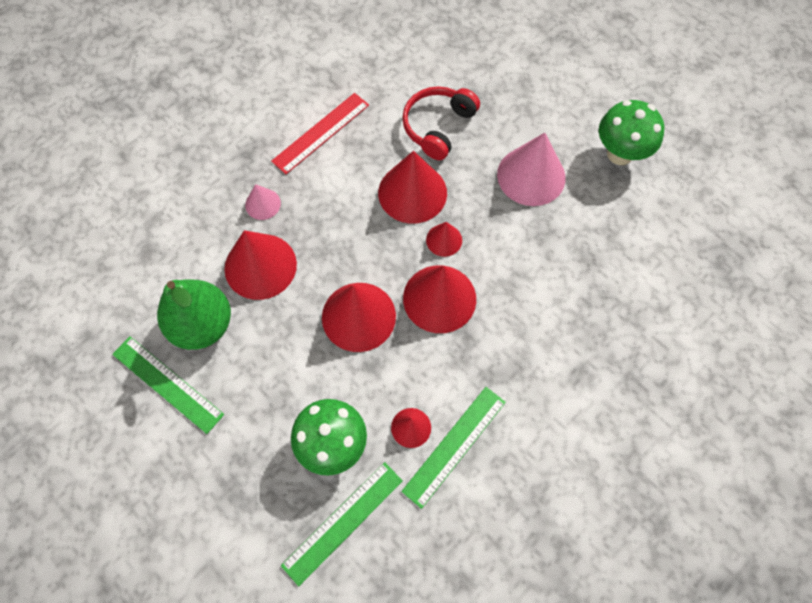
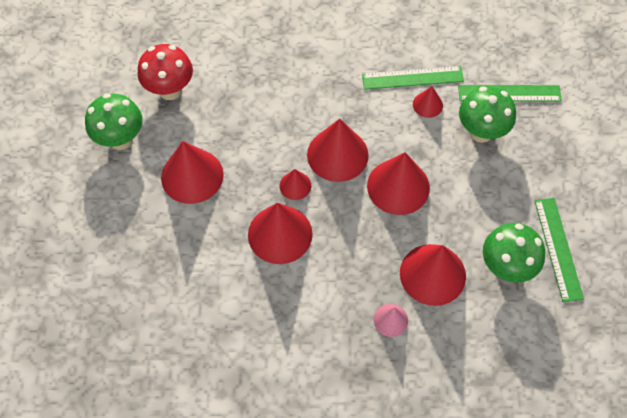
camera: 135 degrees left, 5 degrees down
(202, 325) = (505, 267): green pear -> green mushroom
(321, 133) = (294, 340): red ruler -> none
(438, 126) = (208, 266): red headphones -> none
(531, 176) = (192, 176): pink cone -> red cone
(641, 226) = (170, 90): none -> red mushroom

